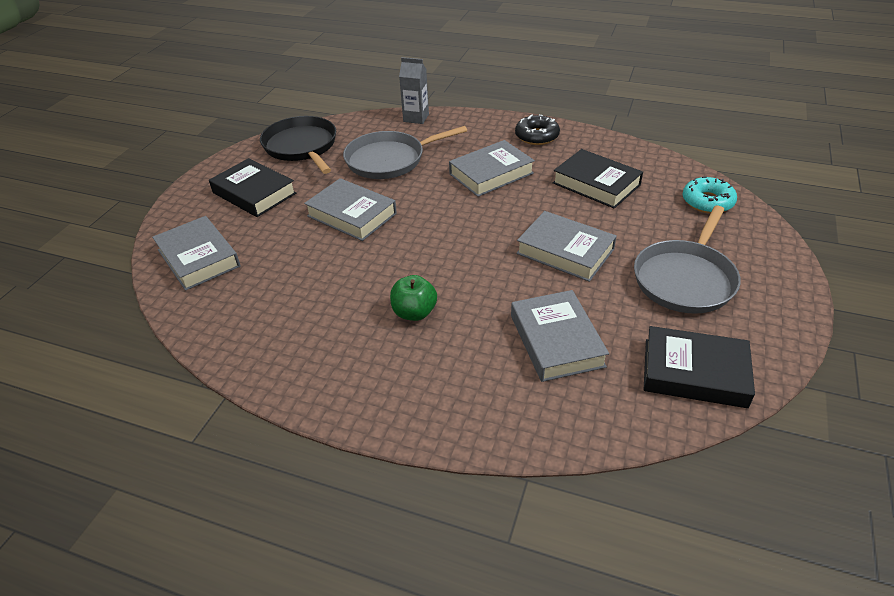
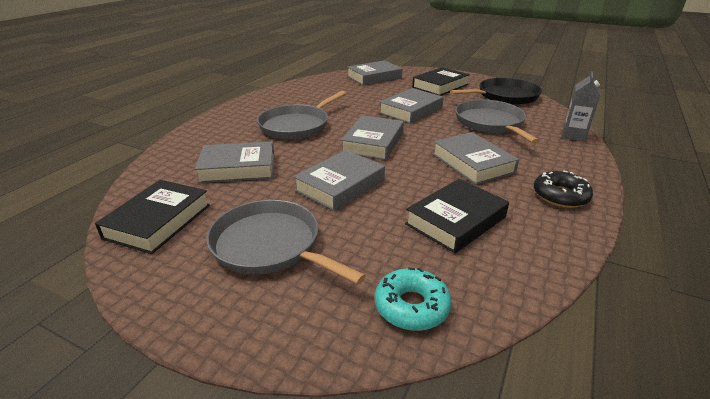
camera: 95 degrees right, 10 degrees down
(414, 312) = (297, 125): green apple -> grey pan
(457, 238) = (373, 142): none -> grey book

